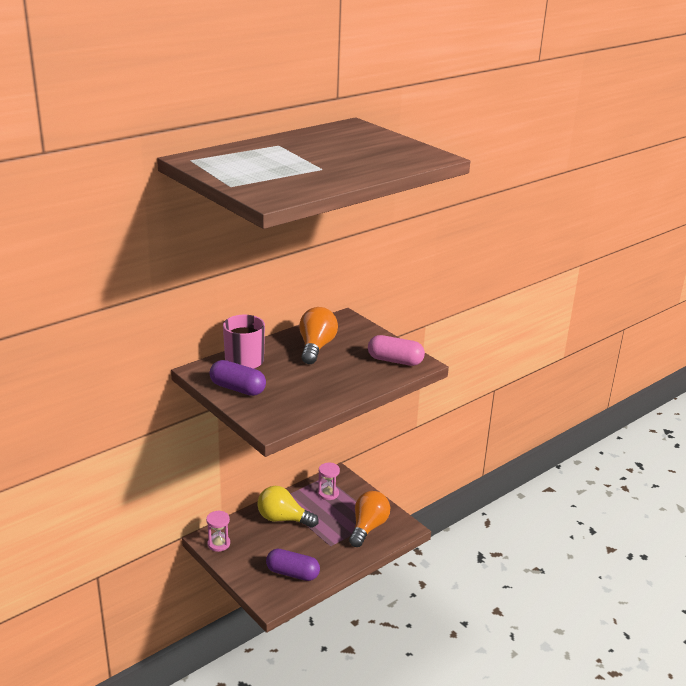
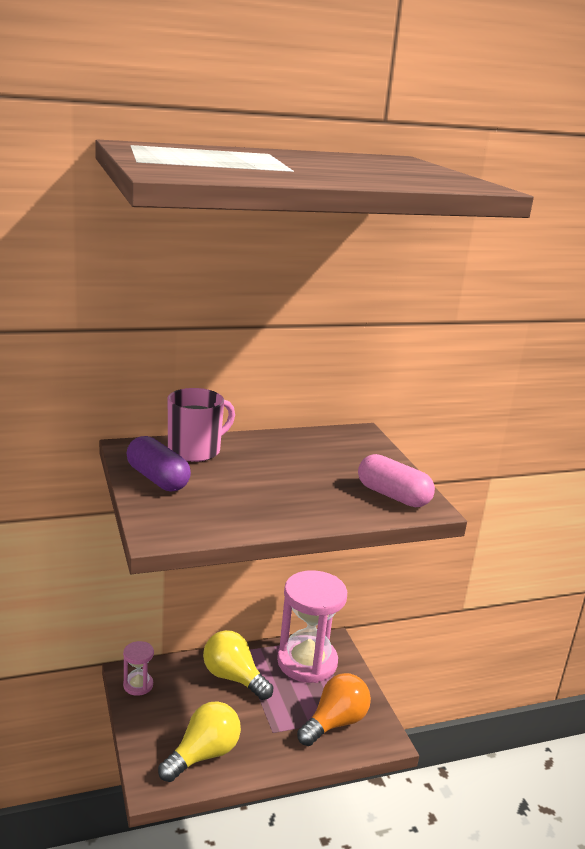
camera: 20 degrees right, 5 degrees down
(292, 573) = (203, 754): purple capsule -> yellow light bulb
(316, 347) = (297, 456): orange light bulb -> none
(328, 493) = (307, 662): pink hourglass -> pink hourglass, size x2.19

